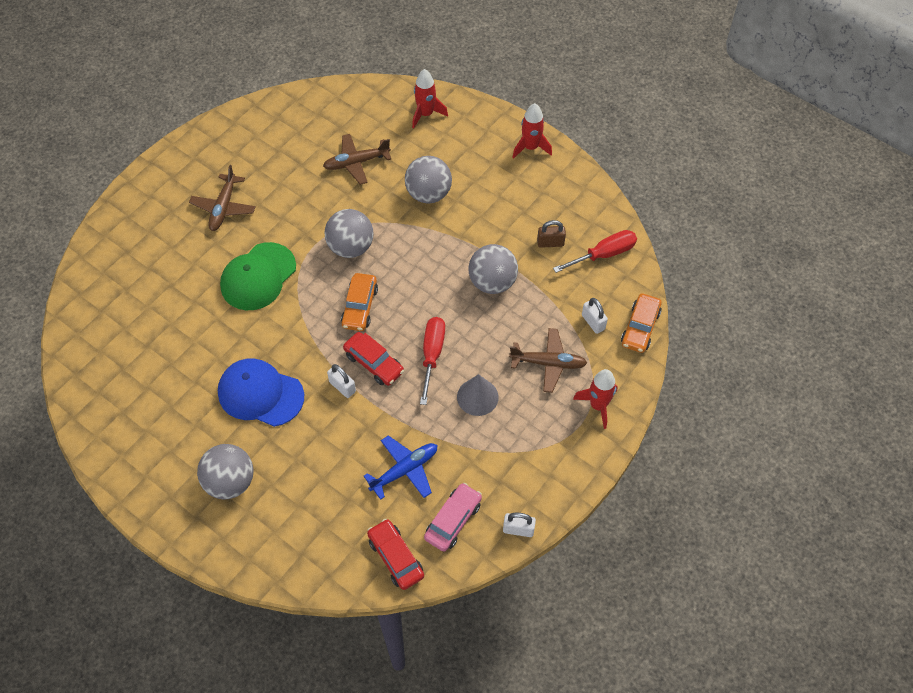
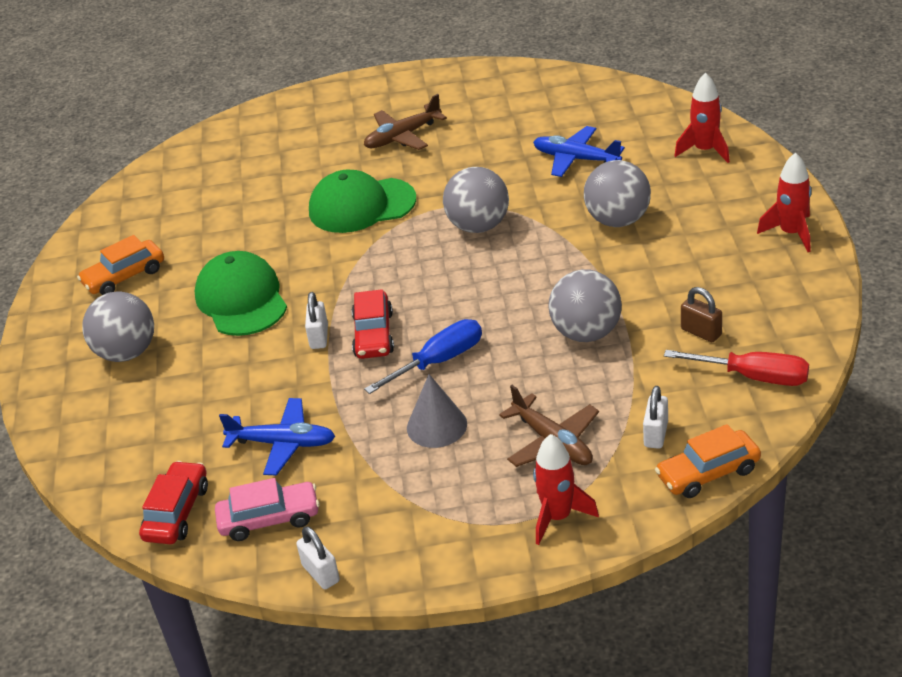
camera: 50 degrees right, 20 degrees down
(260, 394) = (241, 299): blue cap -> green cap
(356, 163) = (576, 159): brown plane -> blue plane
(359, 307) = (422, 280): orange car -> orange car (124, 276)
(432, 355) = (438, 361): red screwdriver -> blue screwdriver

